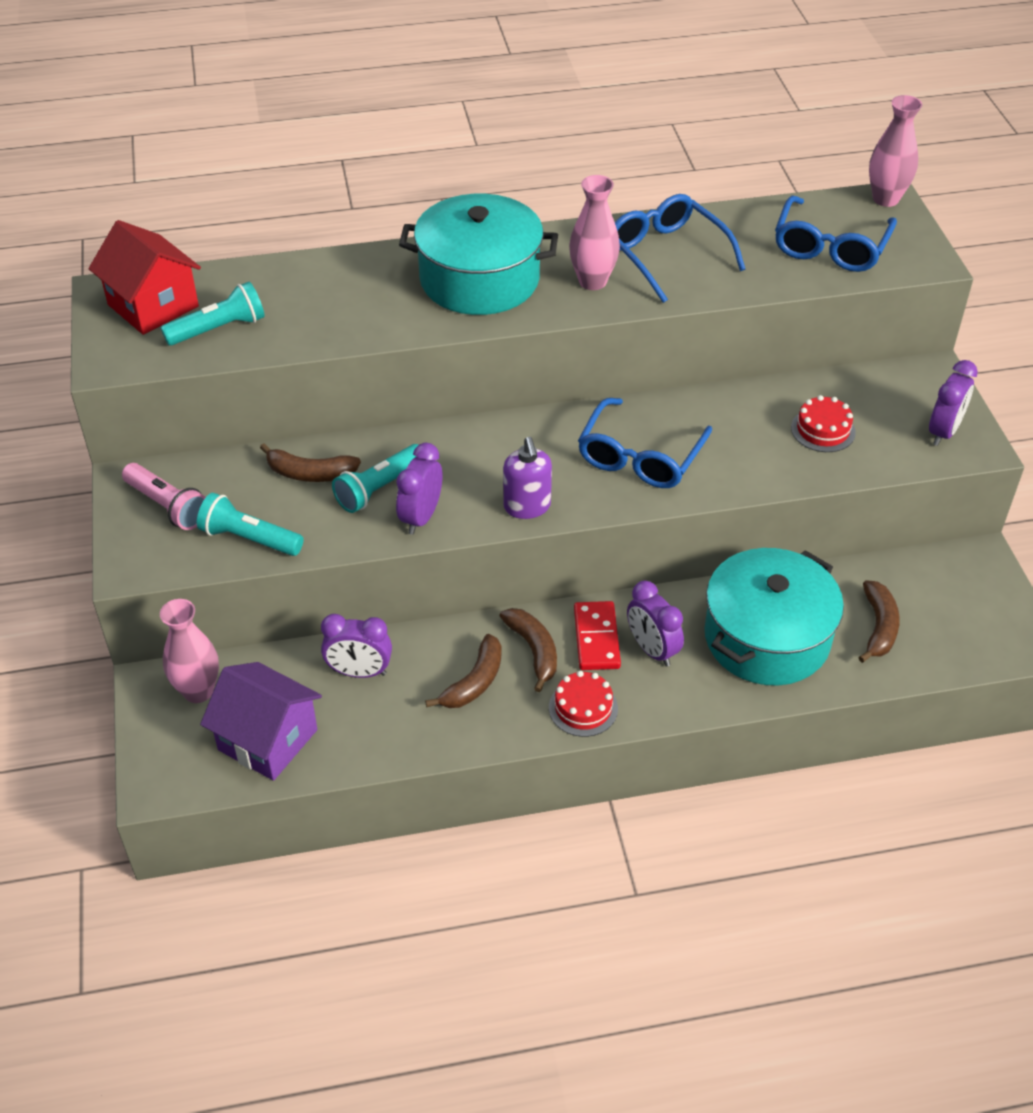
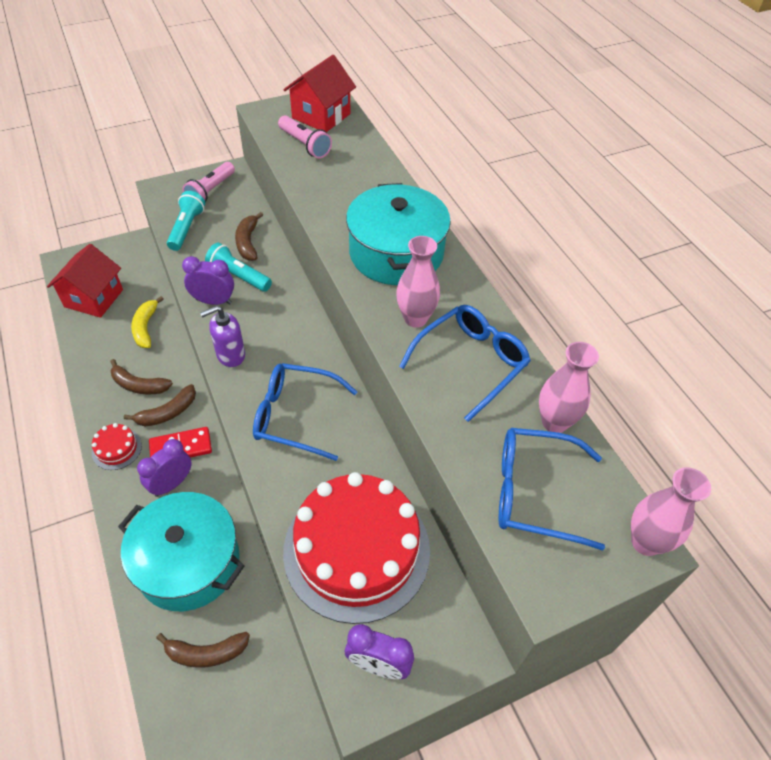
camera: 75 degrees right, 5 degrees up
(198, 691) = (130, 262): pink vase -> pink vase (554, 422)
(218, 329) = (305, 145): turquoise flashlight -> pink flashlight
(268, 740) = (94, 298): purple house -> red house
(359, 672) = (146, 327): purple clock -> yellow banana
(823, 430) = (356, 550): red cake -> red cake, size x2.45

